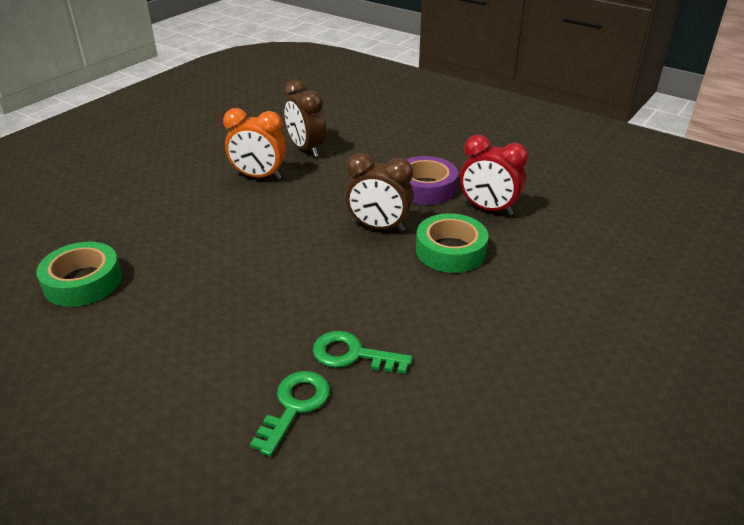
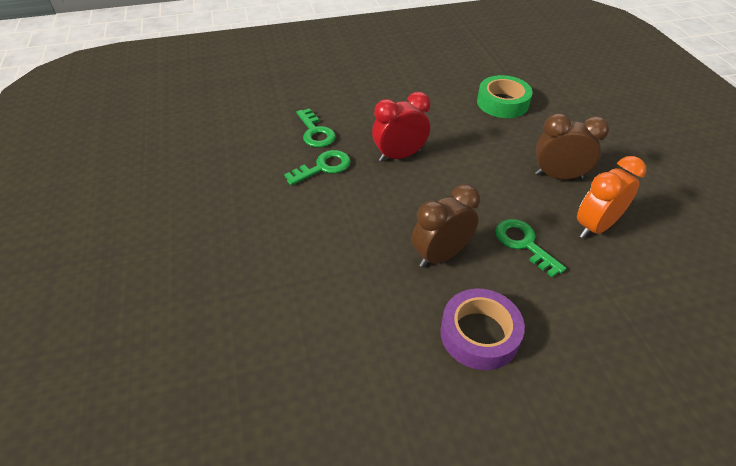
camera: 130 degrees right, 10 degrees up
(306, 149) = (640, 288): brown clock -> brown clock (558, 176)
(317, 198) = (523, 244): none -> green key
(450, 251) = (364, 277): green tape -> none
(488, 209) = (395, 356): red clock -> red clock (399, 156)

